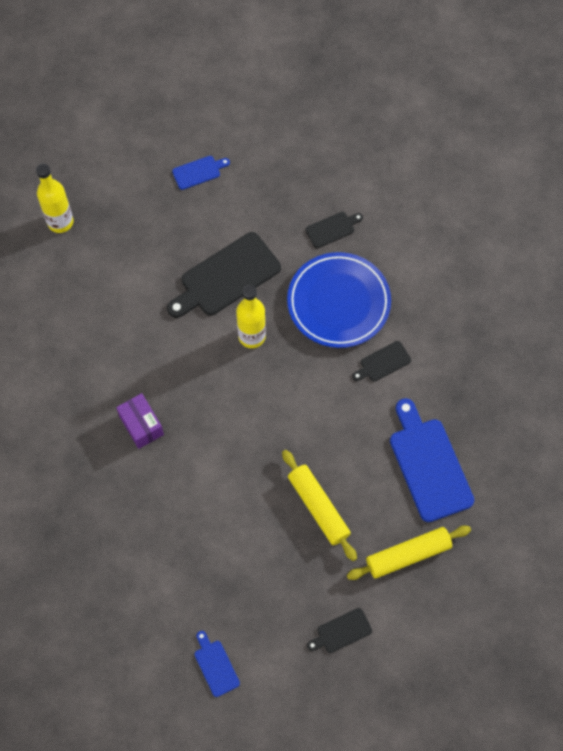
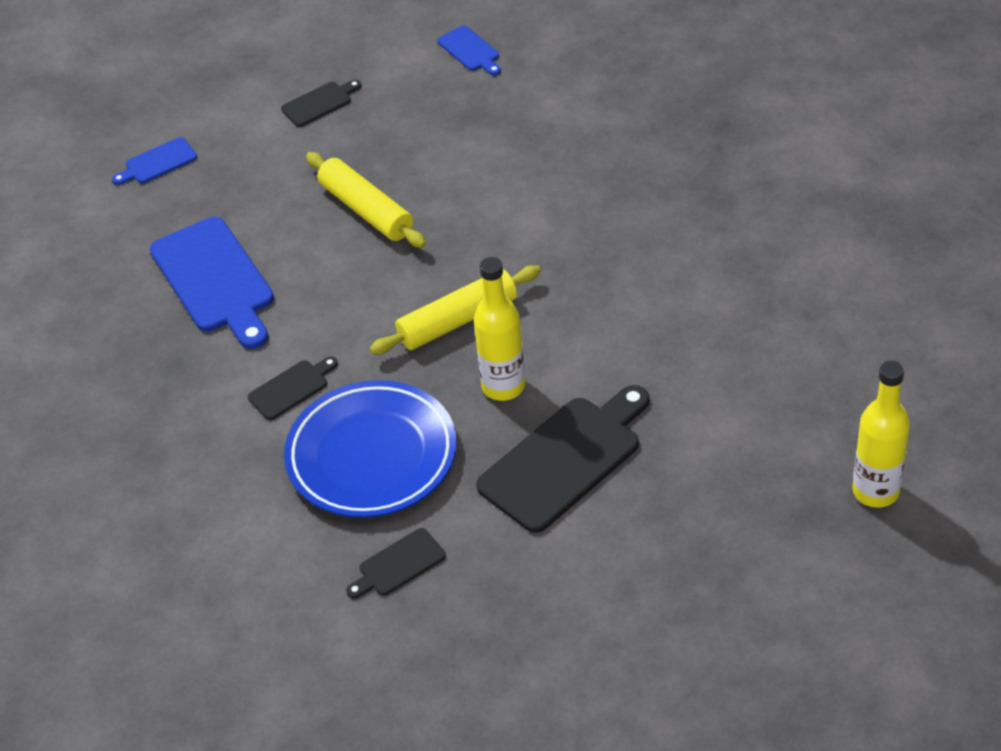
camera: 175 degrees right, 20 degrees down
(141, 425) = (639, 252): purple box -> none
(198, 172) = (660, 617): blue cutting board -> blue cutting board (158, 162)
(408, 555) = (239, 185): yellow rolling pin -> yellow rolling pin (458, 320)

